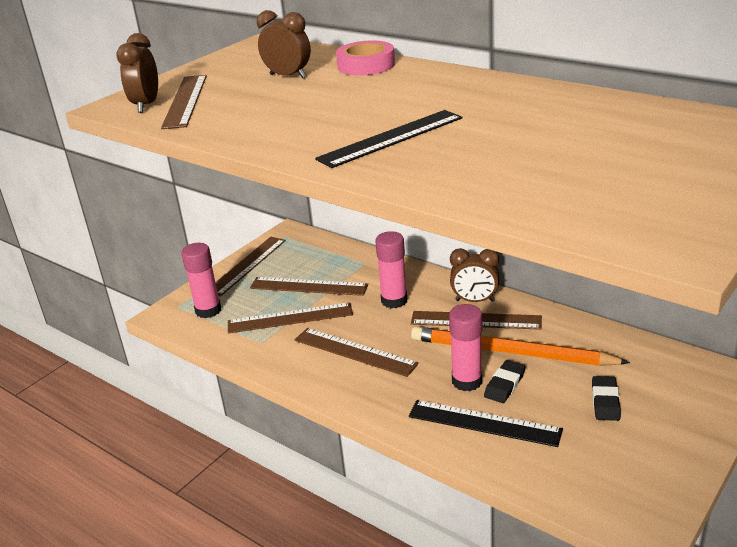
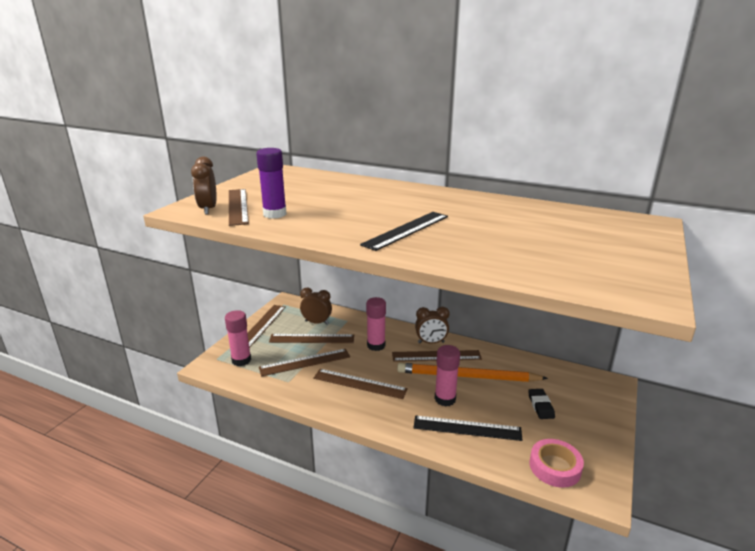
camera: 15 degrees left, 5 degrees down
(227, 113) = (275, 214): none -> purple glue stick
(288, 76) = (307, 190): brown clock -> brown clock (316, 322)
(366, 65) = (359, 183): pink tape -> pink tape (555, 467)
(504, 385) = (471, 399): black eraser -> none

